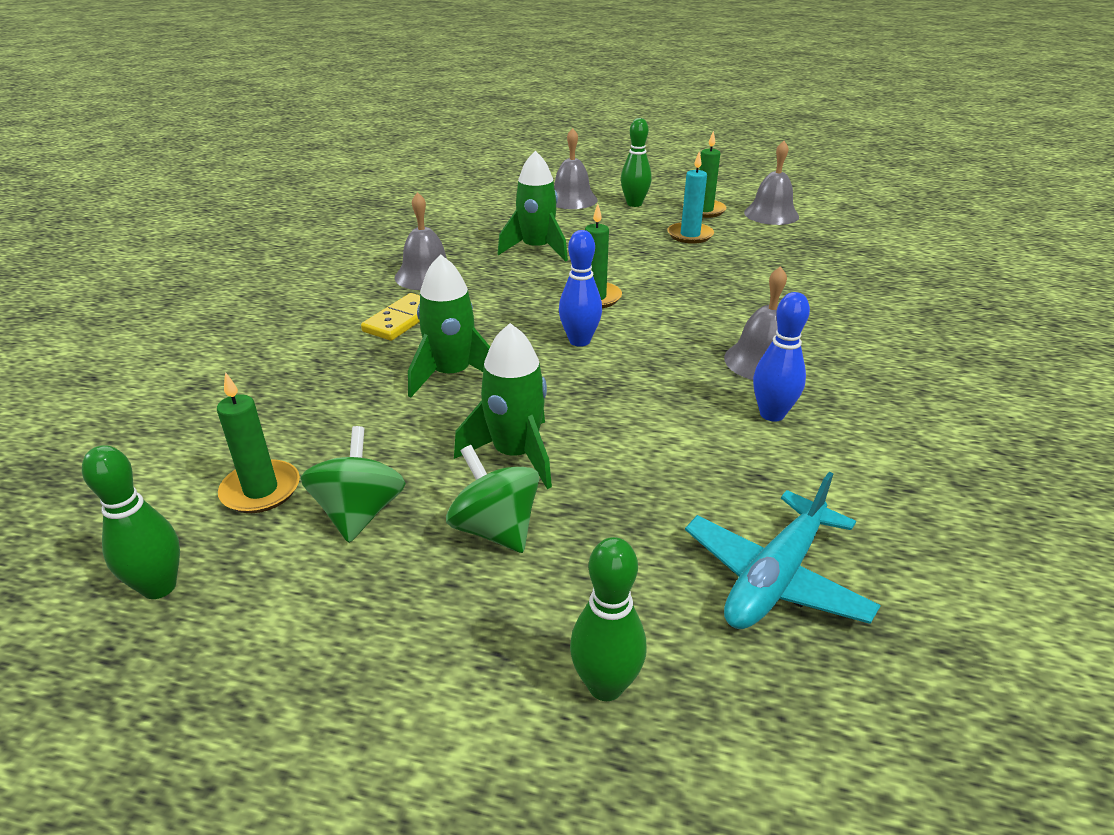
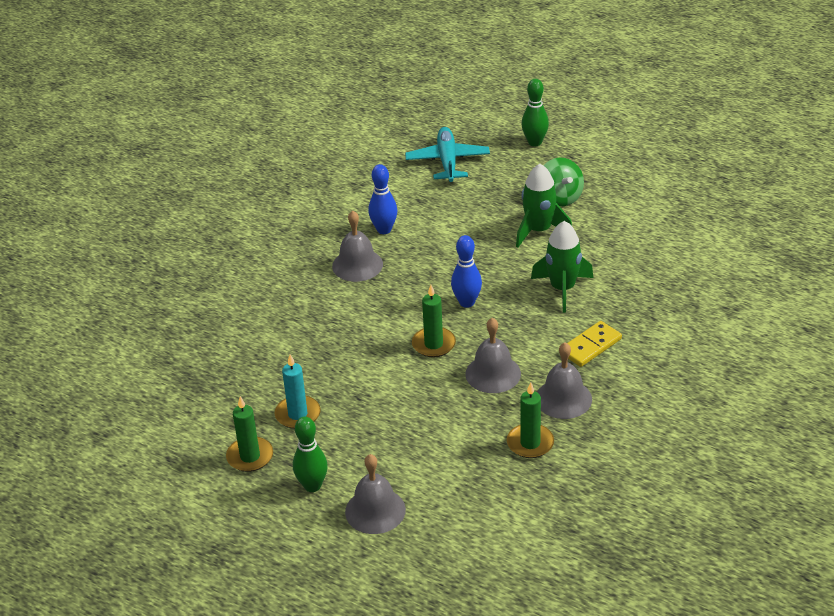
camera: 160 degrees left, 5 degrees up
(159, 587) = (712, 198): green bowling pin -> none
(261, 490) = (675, 233): green candle -> green candle (530, 443)
(359, 513) = (624, 214): green spinning top -> none
(536, 249) = (453, 419): green rocket -> none
(771, 214) = (189, 435): grey bell -> grey bell (493, 373)
(775, 578) = (447, 161): turquoise plane -> turquoise plane turned 60 degrees counterclockwise

